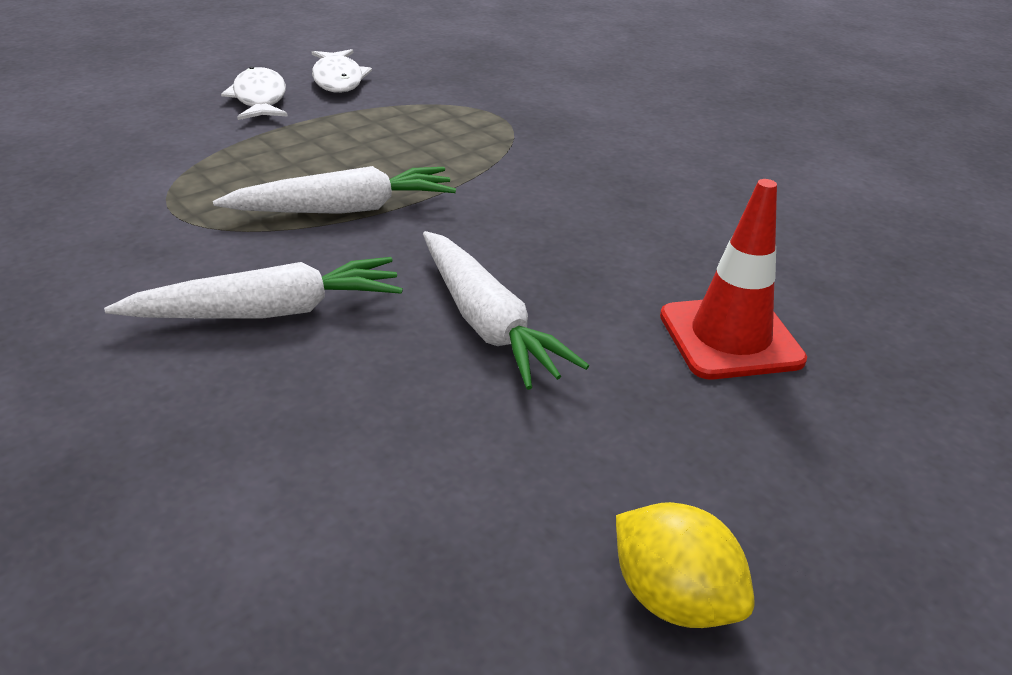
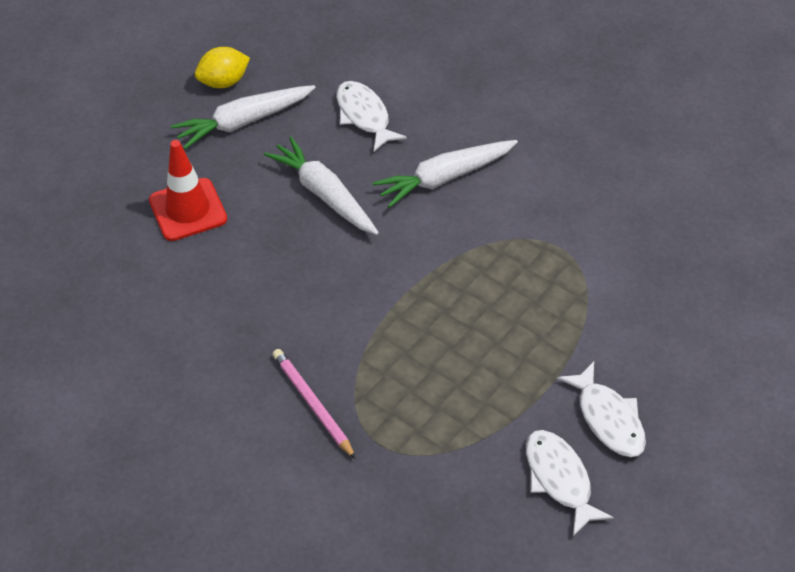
camera: 170 degrees right, 15 degrees up
(344, 209) = (448, 274): white carrot -> white carrot (243, 122)
(353, 444) = (364, 116): none -> white fish
(560, 142) = (313, 404): none -> pink pencil
(673, 598) = (224, 82): yellow lemon -> yellow lemon turned 60 degrees counterclockwise

